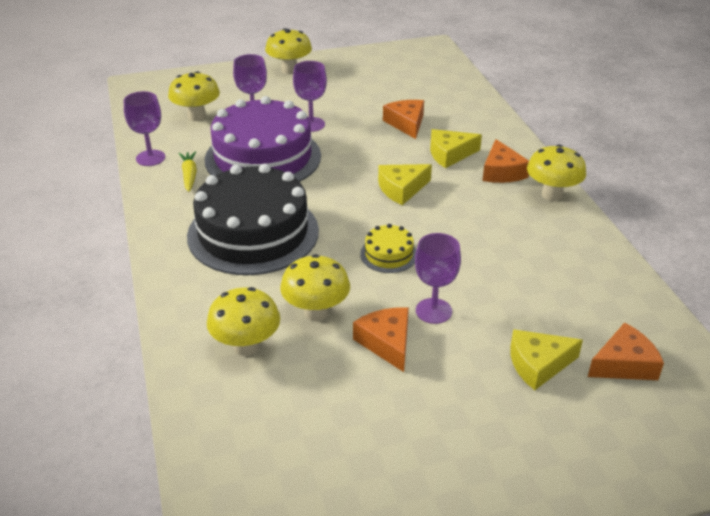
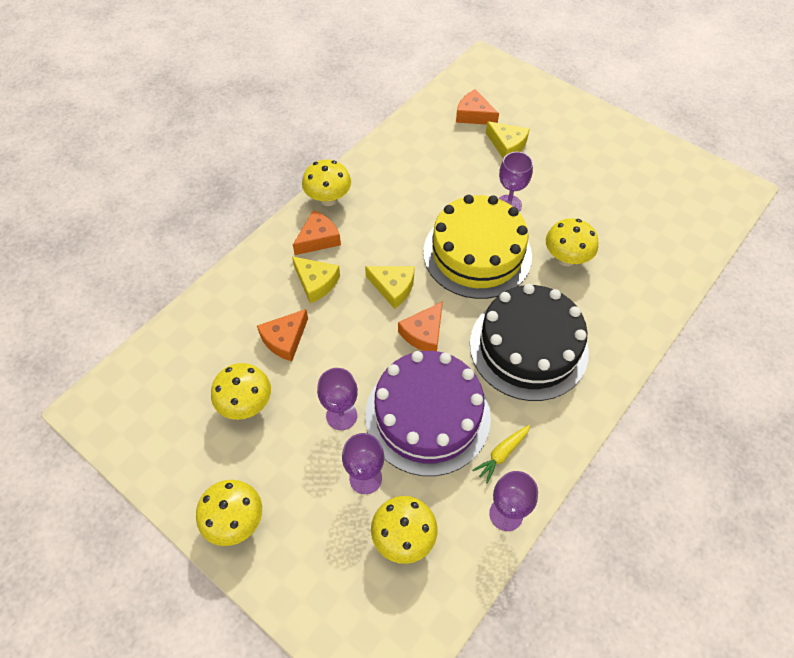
camera: 125 degrees left, 20 degrees up
(246, 346) = (626, 274): yellow mushroom -> yellow mushroom (246, 404)
(386, 343) = (555, 212): orange cheese -> orange cheese (424, 333)
(388, 254) = (477, 253): yellow cake -> yellow cake, size x2.36

